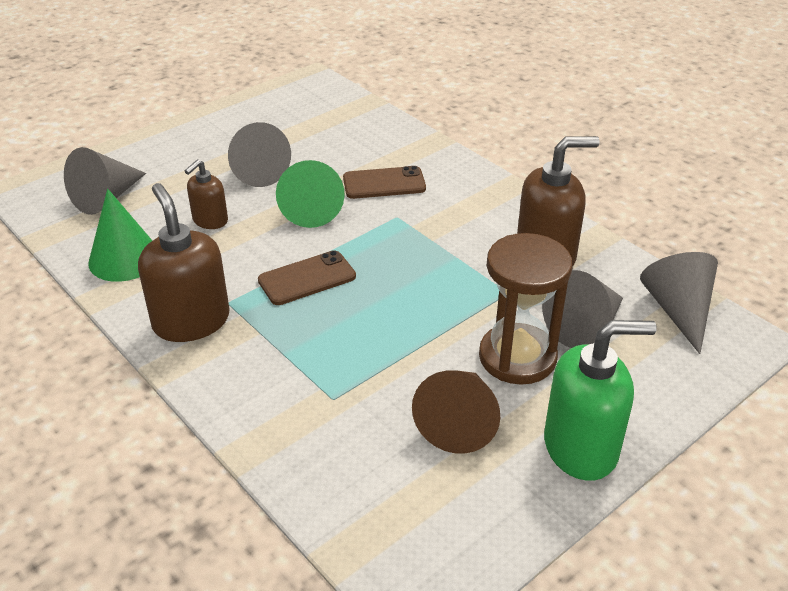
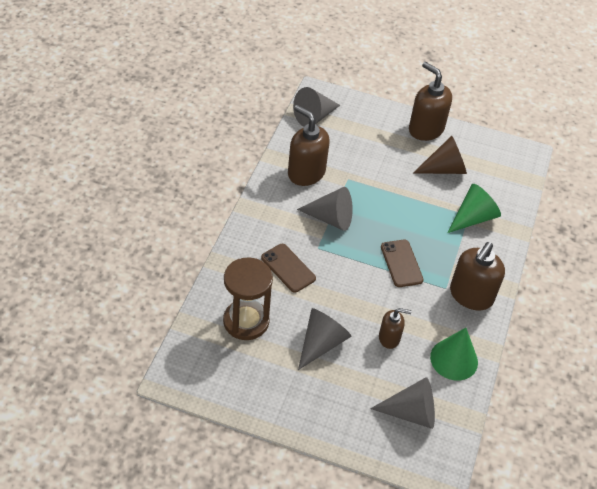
camera: 125 degrees left, 10 degrees up
(307, 278) = (401, 263): brown phone -> brown phone turned 45 degrees clockwise
(311, 209) = (340, 292): green cone -> green cone (473, 218)
(517, 357) = (390, 162): brown hourglass -> brown hourglass (246, 321)
(581, 448) = (425, 129): green soap dispenser -> brown soap dispenser
(584, 326) = (351, 145): grey cone -> grey cone (331, 218)

